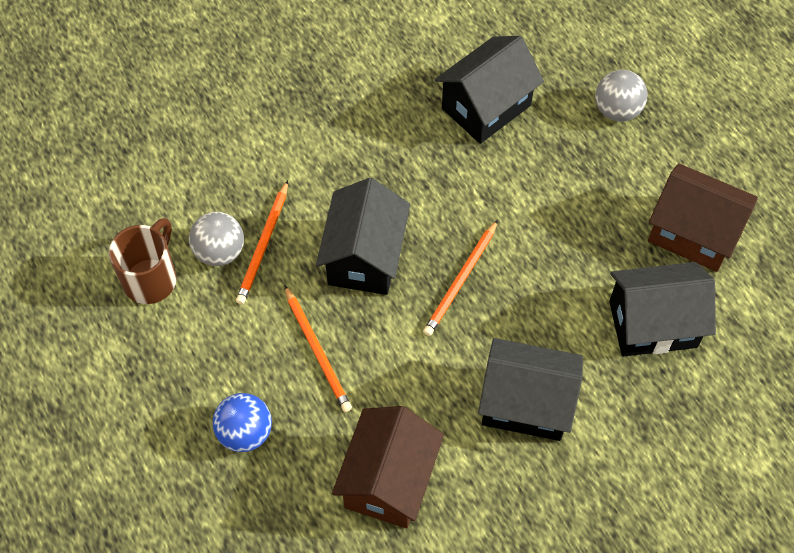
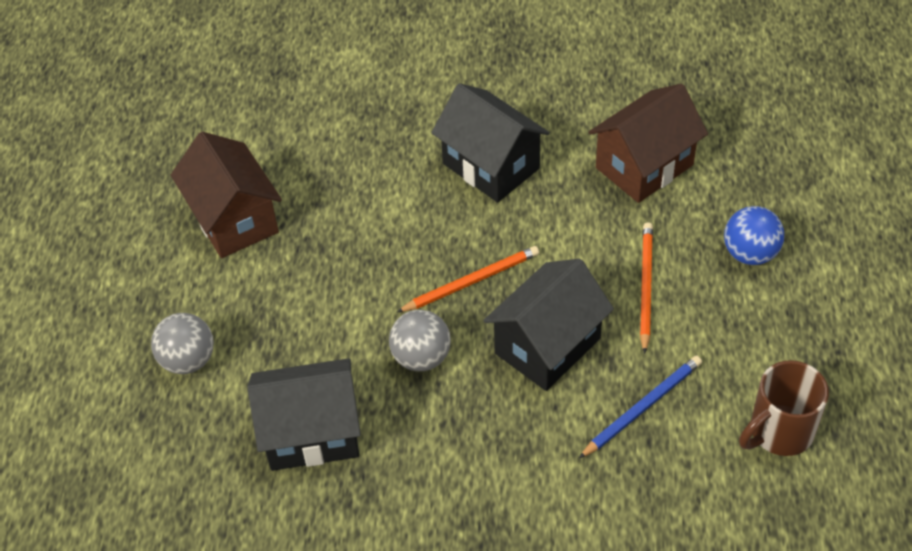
camera: 145 degrees left, 10 degrees down
(220, 251) = (692, 423): grey ball -> grey ball (421, 357)
(263, 245) = (642, 407): orange pencil -> blue pencil
(653, 324) = (337, 171): black house -> none

